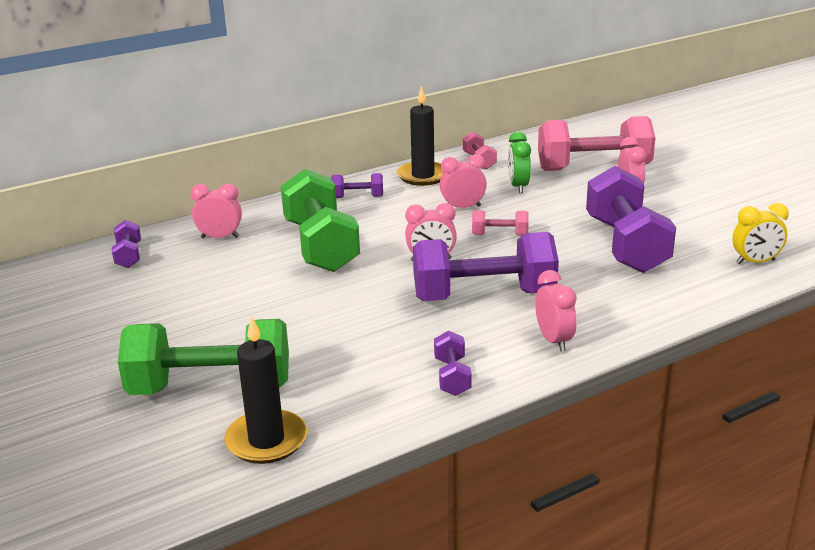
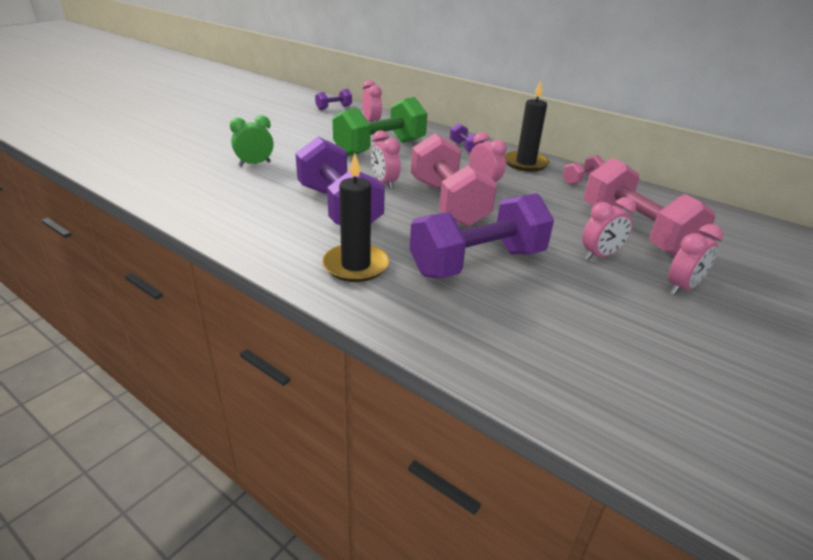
camera: 65 degrees right, 5 degrees up
(211, 388) = (192, 147): green dumbbell -> none
(266, 440) = (136, 168): black candle -> black candle (356, 265)
(452, 377) = (214, 210): purple dumbbell -> none
(499, 235) = (448, 203): pink dumbbell -> pink dumbbell, size x2.21
(518, 187) = (549, 201): green clock -> green clock (255, 164)
(554, 340) = (278, 243): pink clock -> pink clock (682, 288)
(755, 262) = (504, 351): yellow clock -> none

